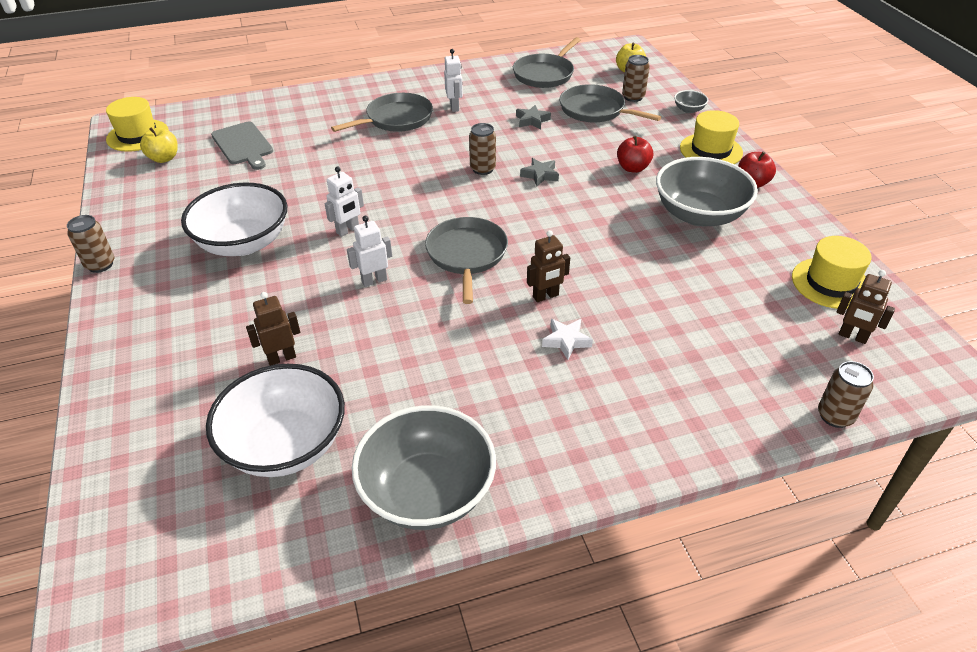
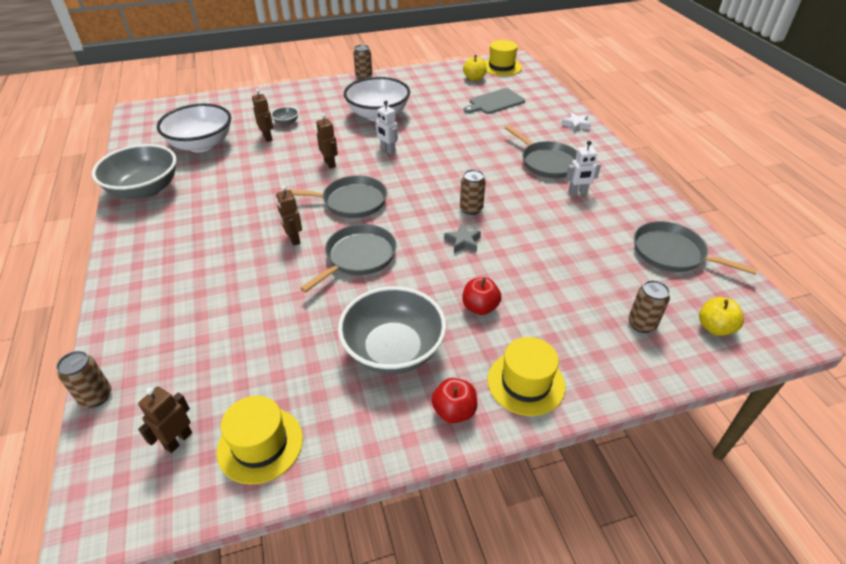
camera: 90 degrees right, 0 degrees up
(374, 280) = (330, 163): white robot -> brown robot
(532, 120) = (564, 240): grey star -> none
(566, 341) = (242, 247): white star -> white star (576, 125)
(595, 110) = (599, 288): grey pan -> grey pan (358, 257)
(689, 110) = (625, 376): grey bowl -> grey bowl (286, 122)

